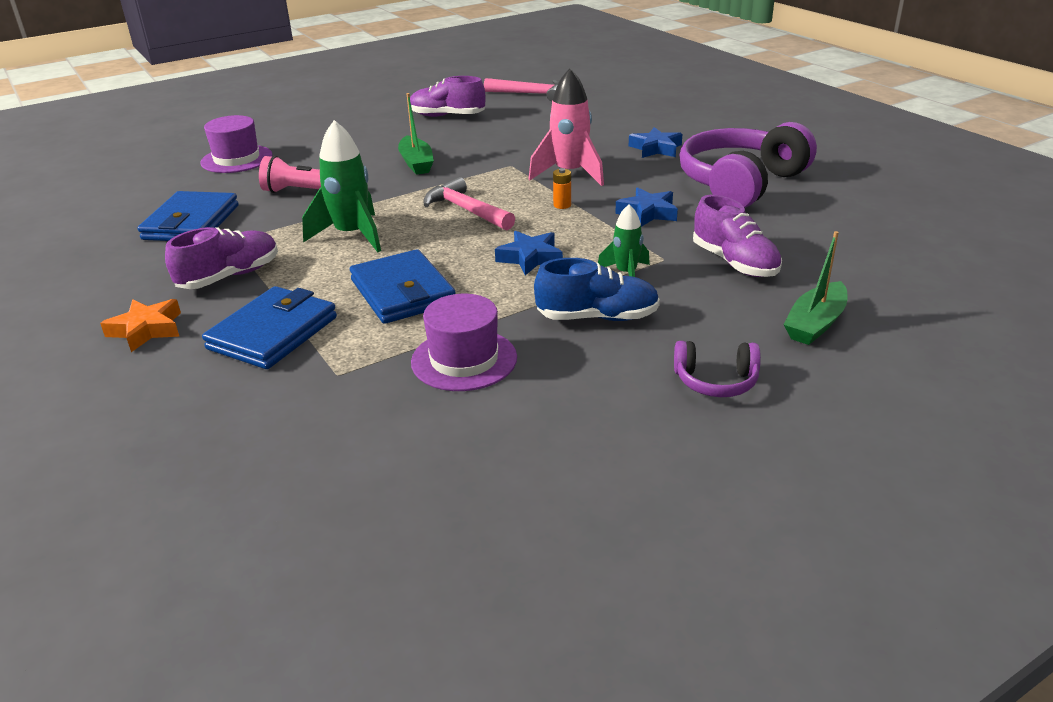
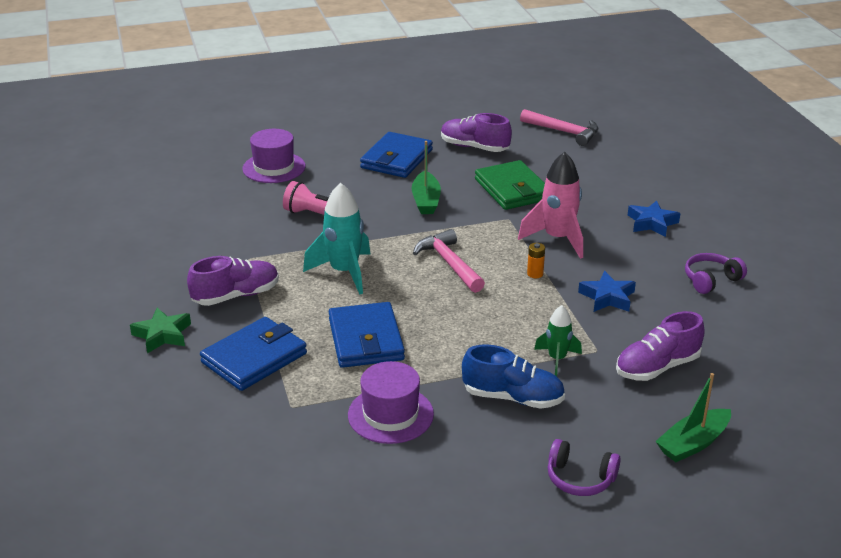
camera: 15 degrees right, 0 degrees up
(147, 330) = (162, 335): orange star -> green star
(191, 222) = (220, 233): blue wallet -> blue wallet (397, 159)
(352, 235) = (344, 272): green rocket -> turquoise rocket
(502, 142) = (512, 189): none -> green wallet
(530, 258) = (483, 326): blue star -> none
(734, 263) = (657, 367): purple shoe -> purple shoe turned 75 degrees clockwise
(741, 183) = (711, 280): purple headphones -> purple headphones, size x0.46

